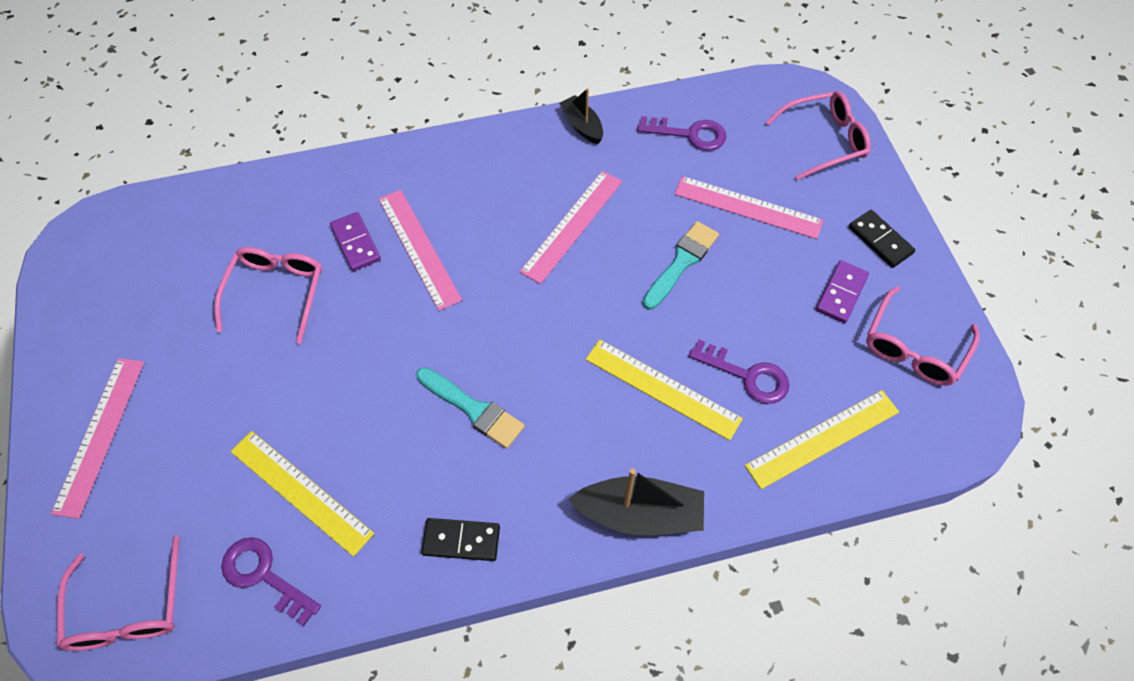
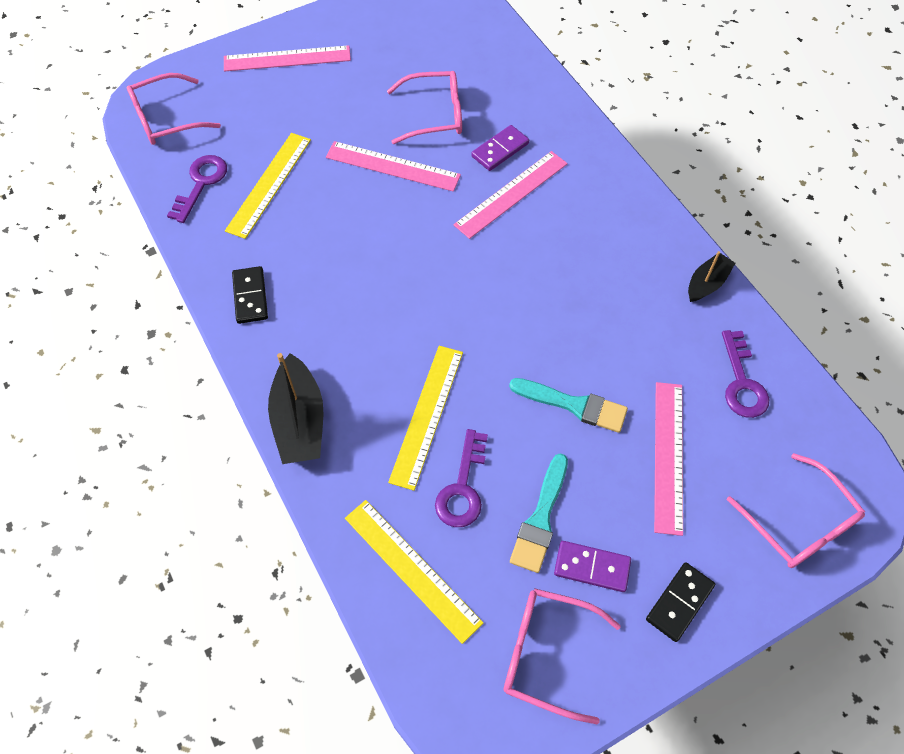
camera: 75 degrees right, 0 degrees up
(473, 409) = (367, 275): turquoise brush -> turquoise brush (540, 519)
(572, 225) = (581, 302): pink ruler -> pink ruler (392, 166)

